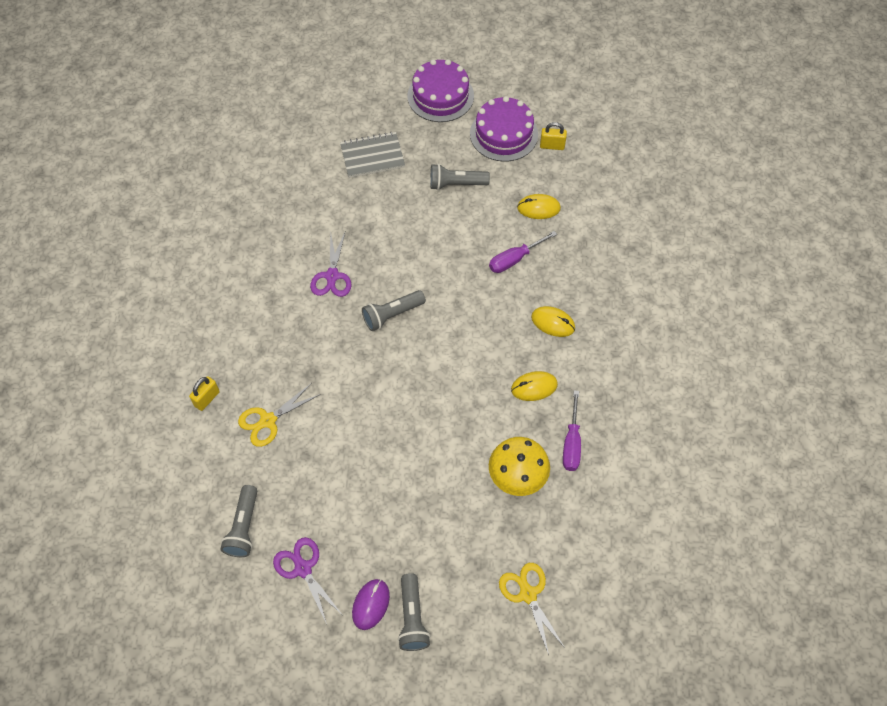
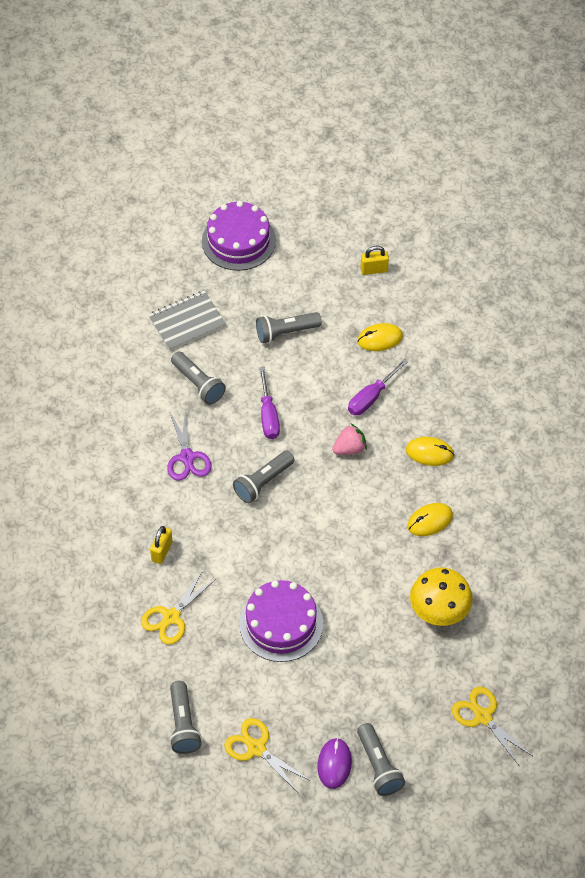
camera: 15 degrees left, 5 degrees down
(207, 399) = (100, 610): yellow padlock -> yellow padlock (162, 551)
(303, 569) = (256, 748): purple scissors -> yellow scissors
(364, 213) = (198, 384): none -> grey flashlight
(480, 302) = (349, 448): none -> pink strawberry
(504, 134) = (319, 268): purple cake -> purple cake (281, 623)
(571, 443) = (483, 566): purple screwdriver -> purple screwdriver (268, 416)

